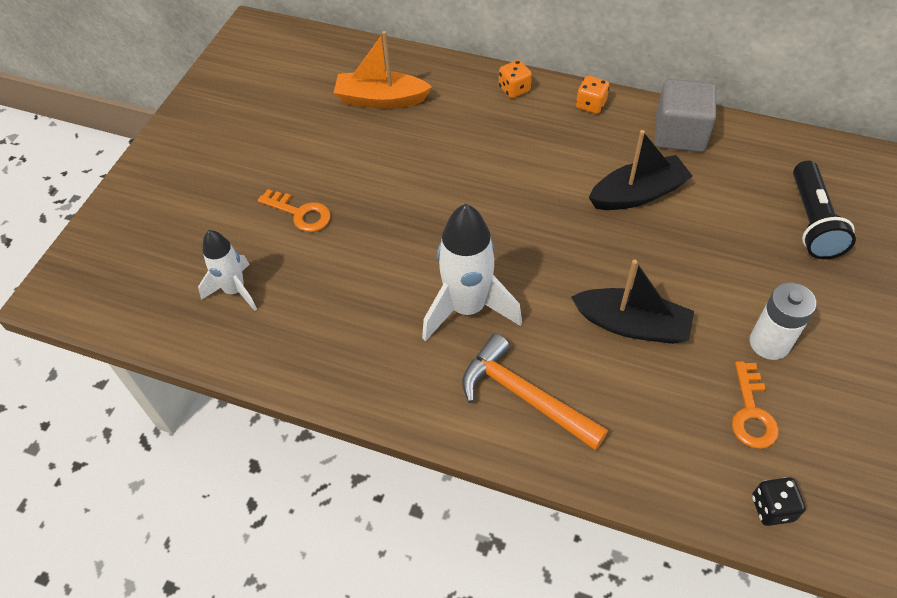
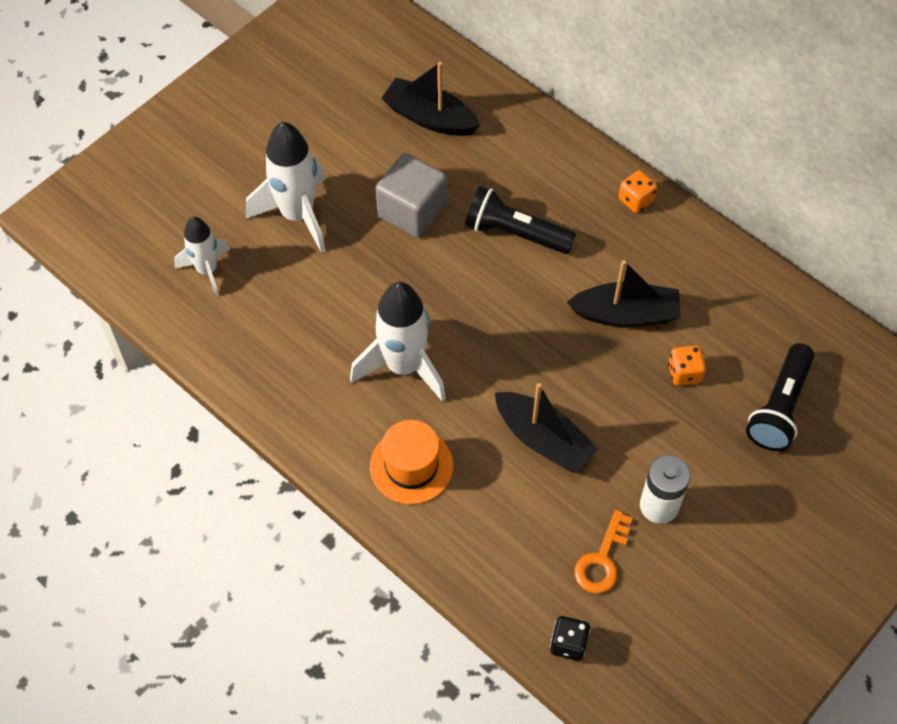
camera: 20 degrees right, 5 degrees up
(300, 213) = (297, 215): orange key -> white rocket
(381, 99) = (430, 117): orange boat -> black boat
(505, 163) = (515, 233): none -> black flashlight
(514, 89) = (568, 154): orange dice -> orange dice (684, 373)
(524, 396) = (411, 466): orange hammer -> orange hat
(679, 134) = (706, 265): grey cube -> grey cube (412, 211)

